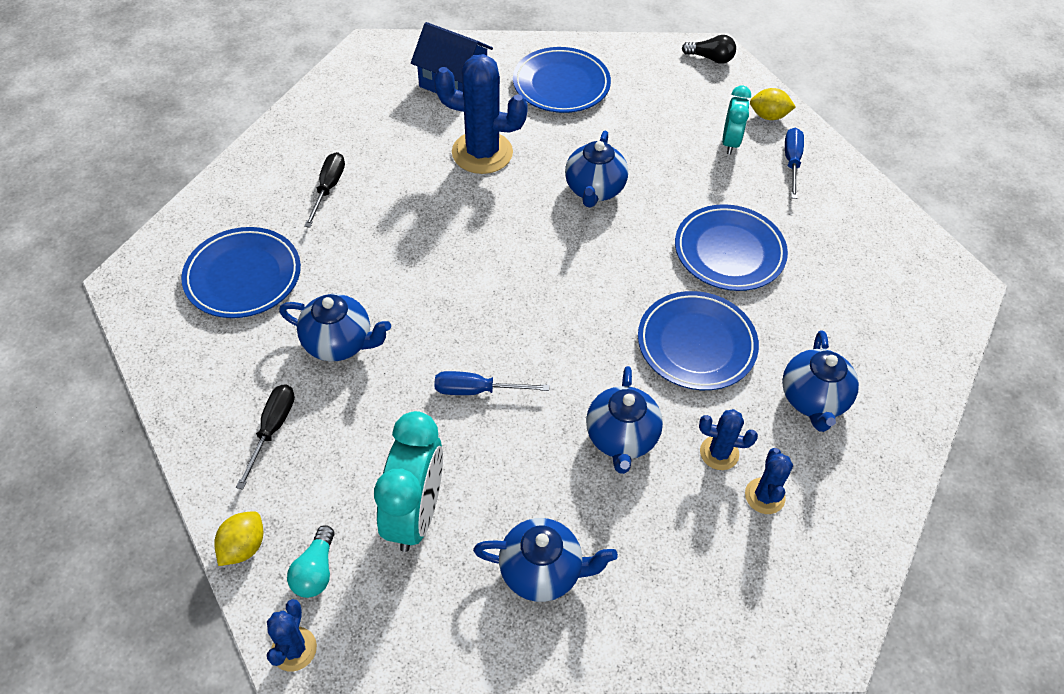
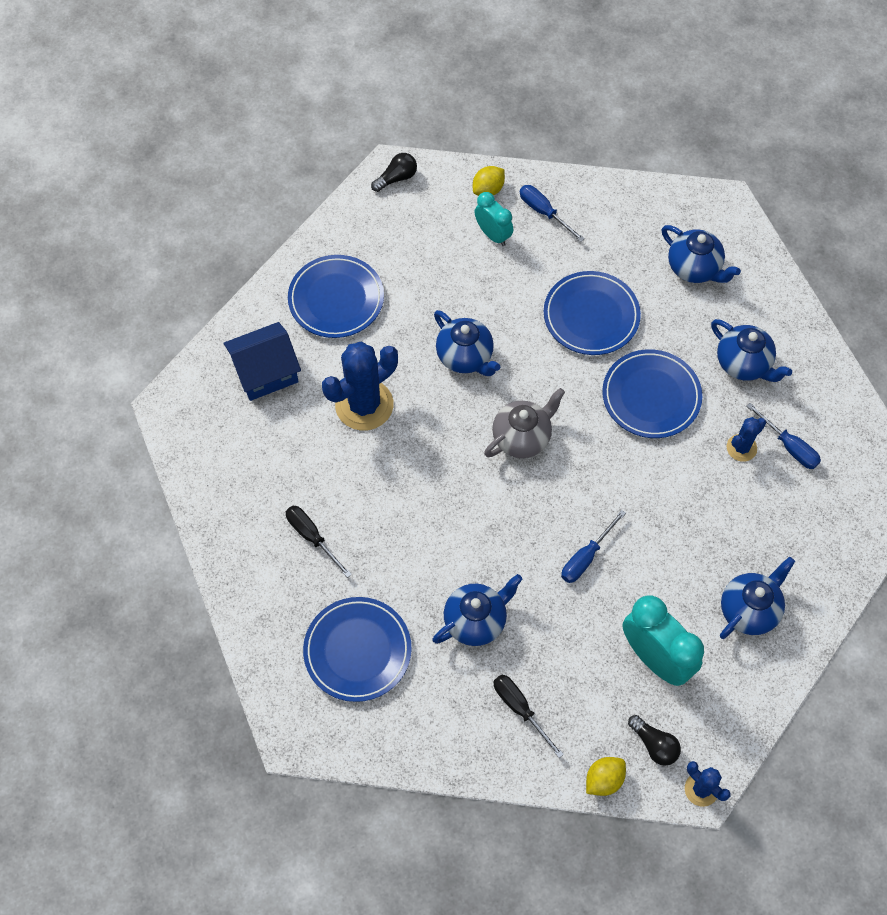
camera: 50 degrees left, 10 degrees up
(243, 547) = (604, 780): yellow lemon -> yellow lemon turned 75 degrees clockwise
(315, 571) = (654, 745): turquoise light bulb -> black light bulb
(555, 272) = (522, 437): none -> grey teapot
(621, 438) = (689, 496): blue teapot -> blue teapot (694, 268)
(764, 496) = (789, 446): blue cactus -> blue screwdriver

